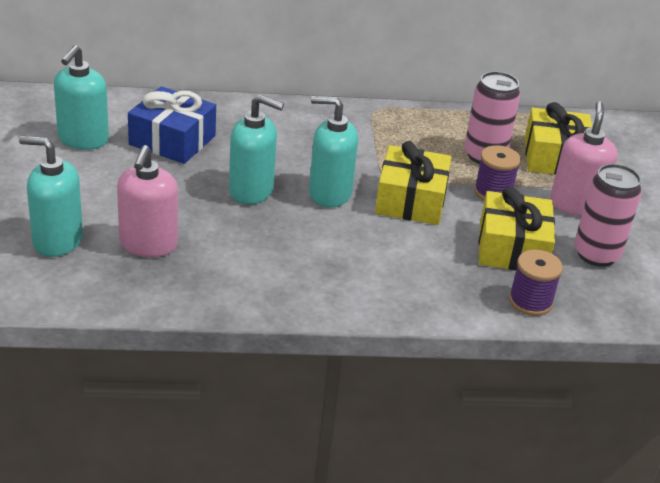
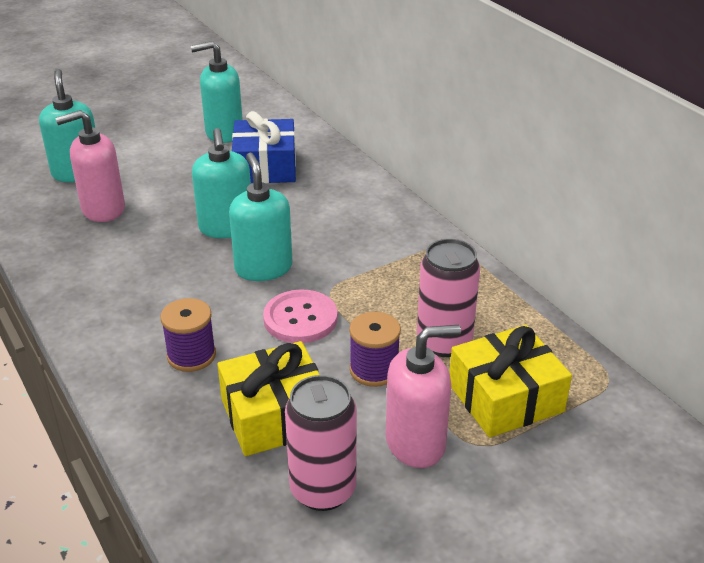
camera: 65 degrees right, 0 degrees up
(411, 200) = (300, 319): yellow gift -> pink button
(530, 302) = (181, 458): purple spool -> purple spool (191, 355)

